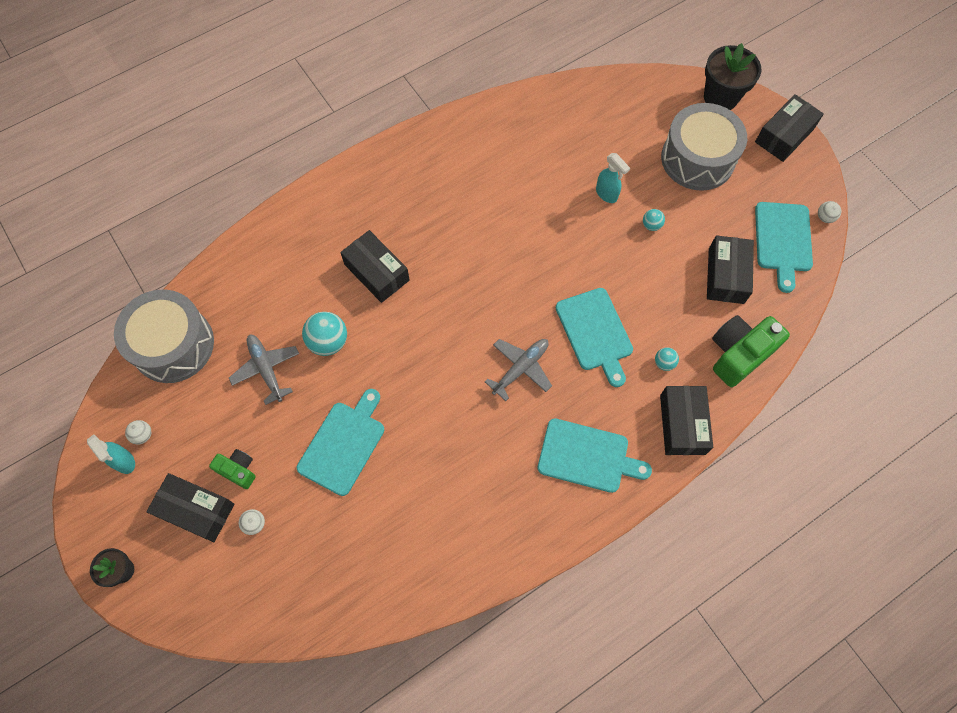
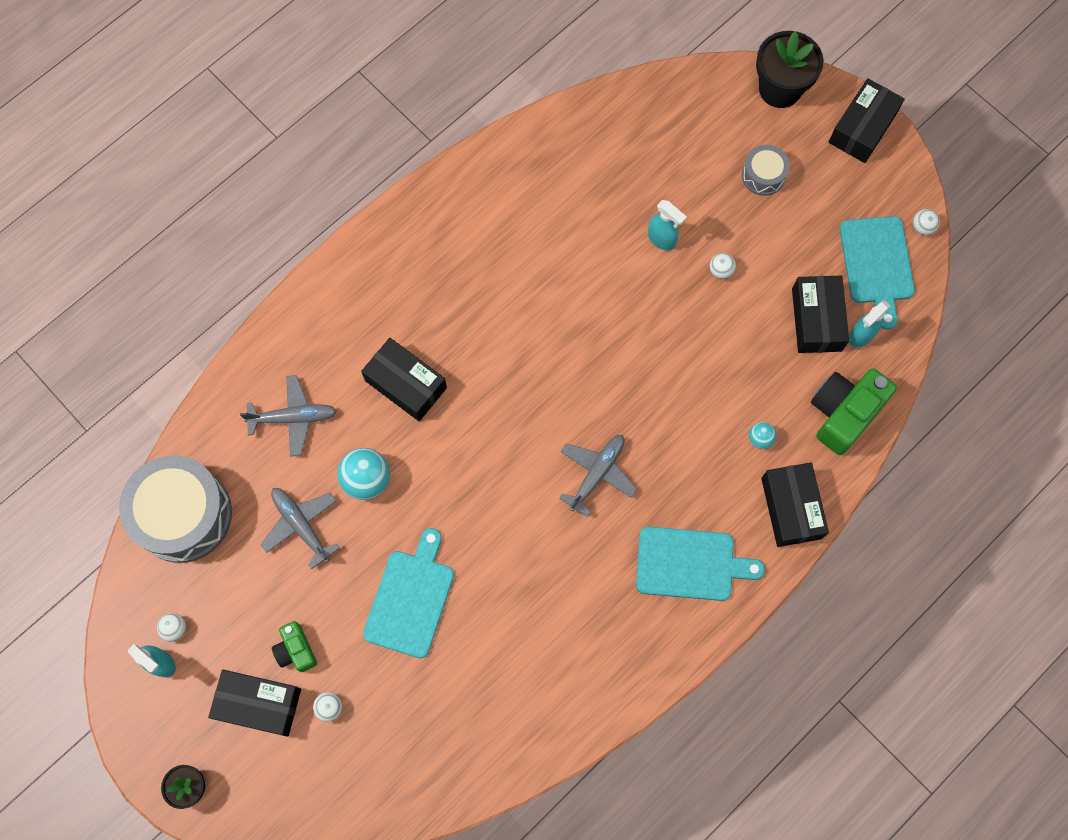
camera: 10 degrees left, 5 degrees up
(238, 470) = (296, 650): green camera -> green camera turned 135 degrees counterclockwise
(280, 283) = (293, 418): none -> grey plane
(595, 332) = (676, 415): turquoise cutting board -> none
(651, 225) = (720, 270): turquoise ball -> white ball
(697, 159) = (763, 175): grey drum -> grey drum, size x0.49
(762, 294) = (861, 335): none -> turquoise spray bottle

